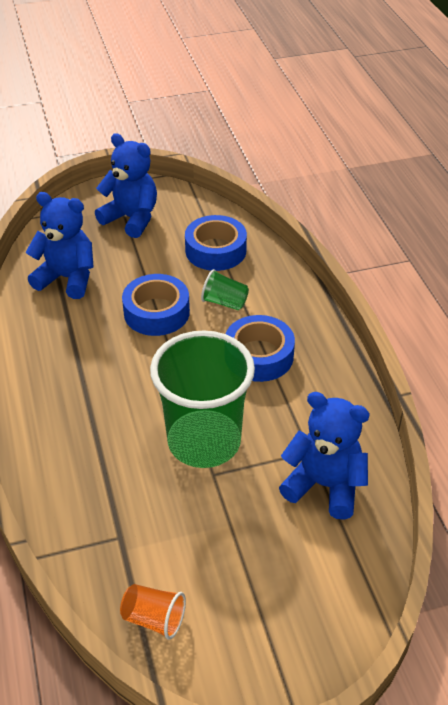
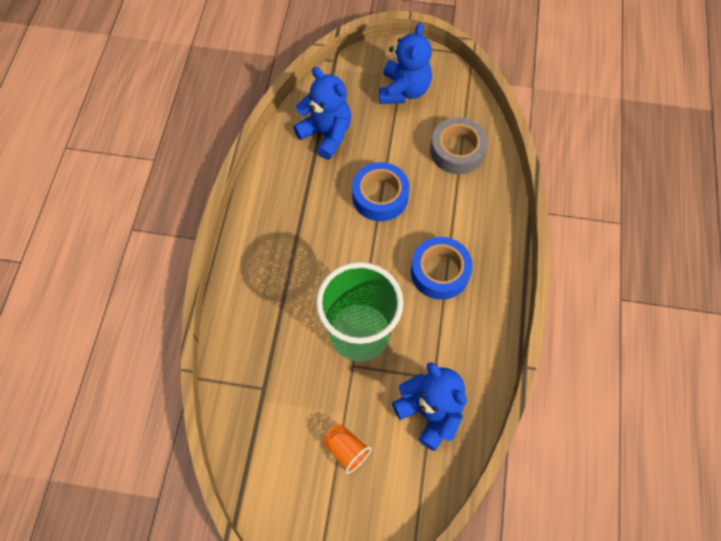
camera: 25 degrees right, 20 degrees up
(131, 218) = (404, 90): blue teddy bear -> blue teddy bear turned 45 degrees clockwise
(154, 618) = (257, 464): orange cup -> orange cup (346, 450)
(215, 250) = (457, 151): blue tape -> grey tape
(224, 302) = (438, 208): green cup -> none

